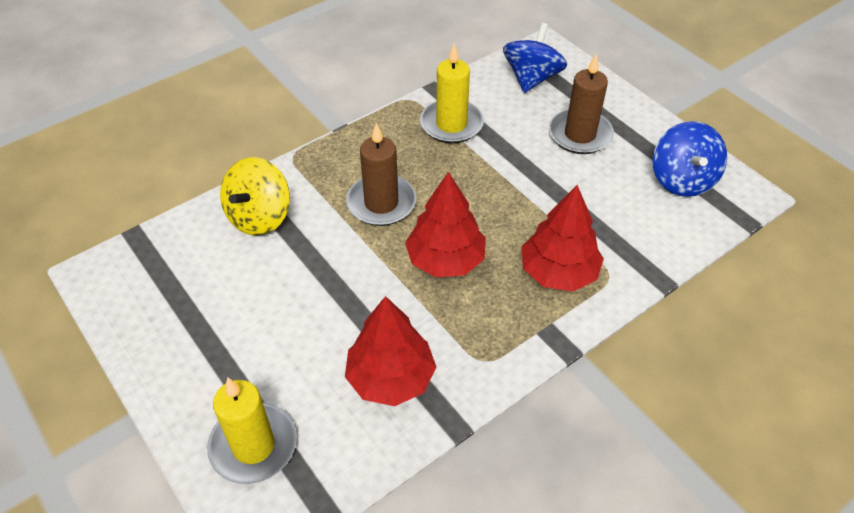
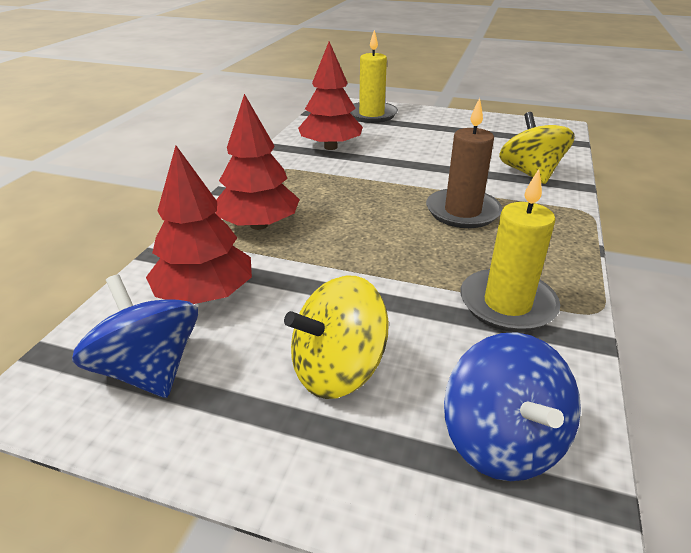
camera: 145 degrees right, 15 degrees down
(445, 260) = (362, 200): red tree -> red tree (205, 295)
(580, 135) = (337, 370): brown candle -> yellow spinning top

